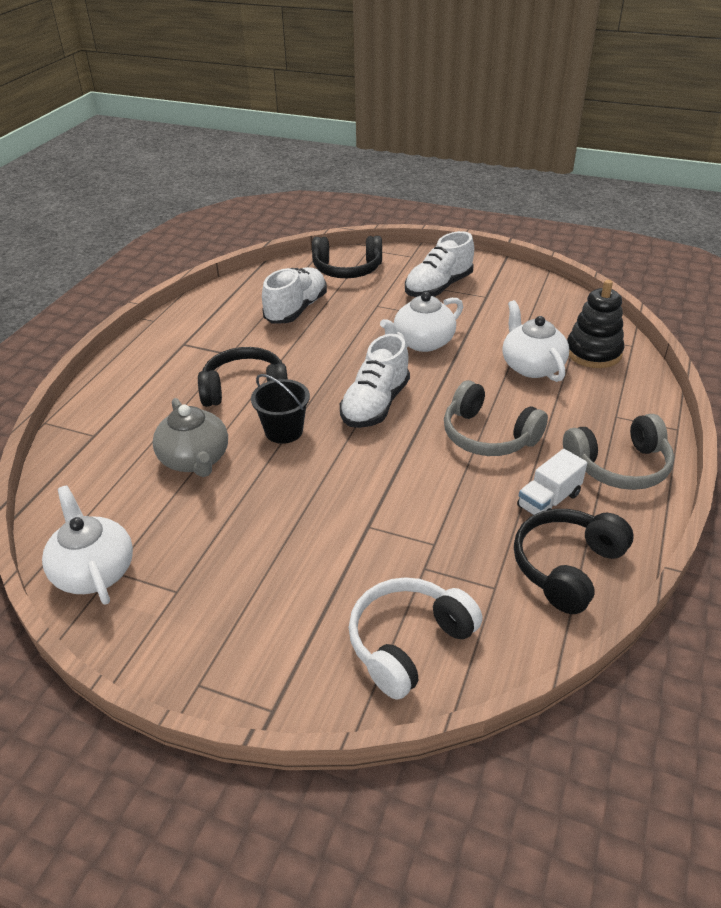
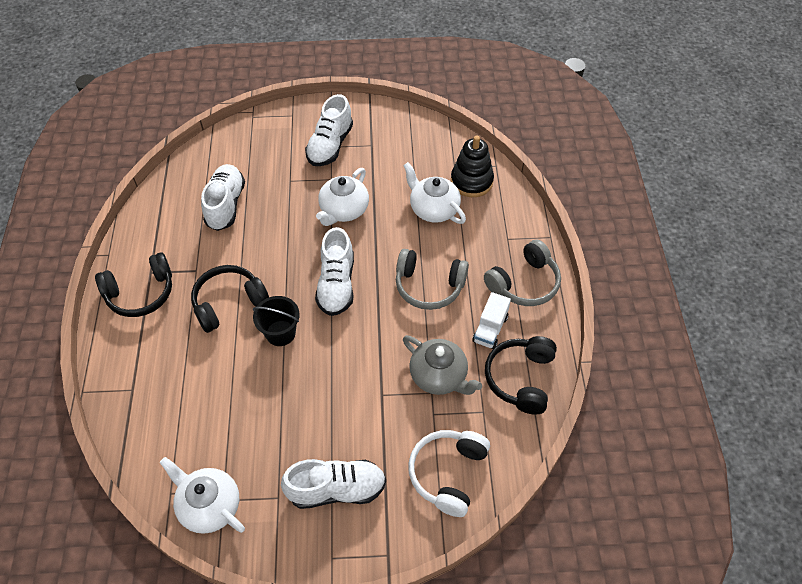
camera: 25 degrees left, 15 degrees up
(195, 459) = (227, 383): grey teapot -> grey teapot (439, 376)
(252, 608) = (336, 489): none -> white shoe
(347, 269) = (246, 146): black headphones -> black headphones (141, 293)

